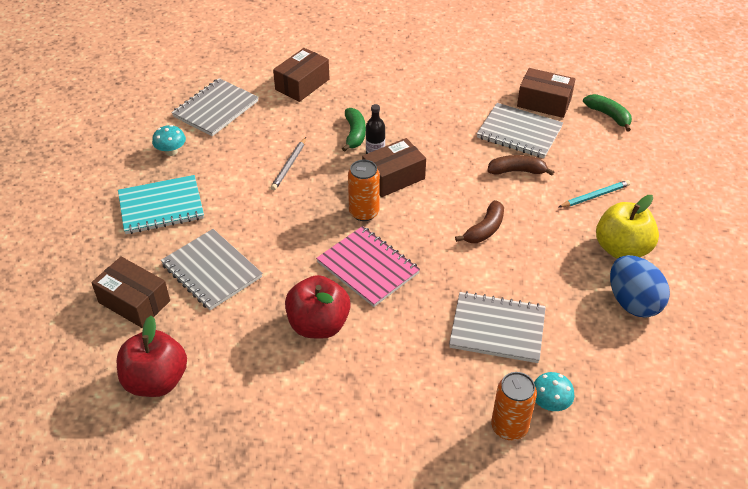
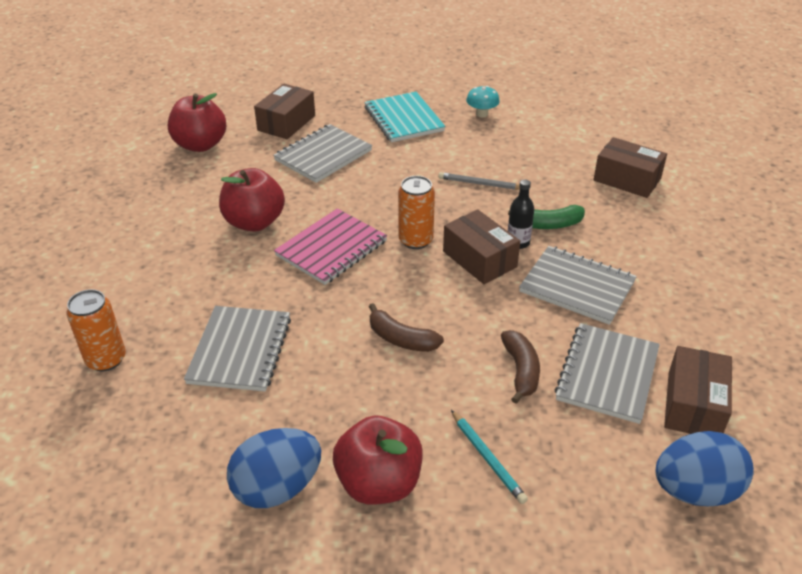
camera: 85 degrees right, 5 degrees down
(215, 109) = (557, 129): grey notebook -> grey notebook (577, 287)
(549, 403) = (129, 393): turquoise mushroom -> none
(608, 116) = (695, 490): green banana -> blue egg
(621, 249) = (379, 483): yellow apple -> red apple

